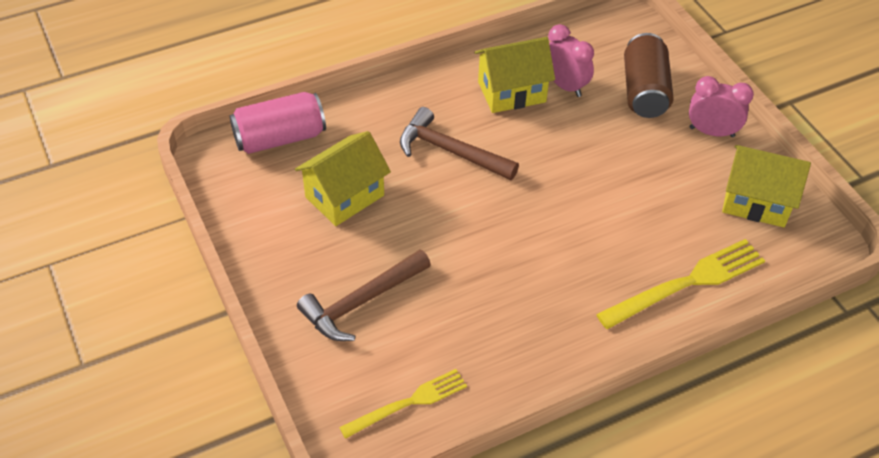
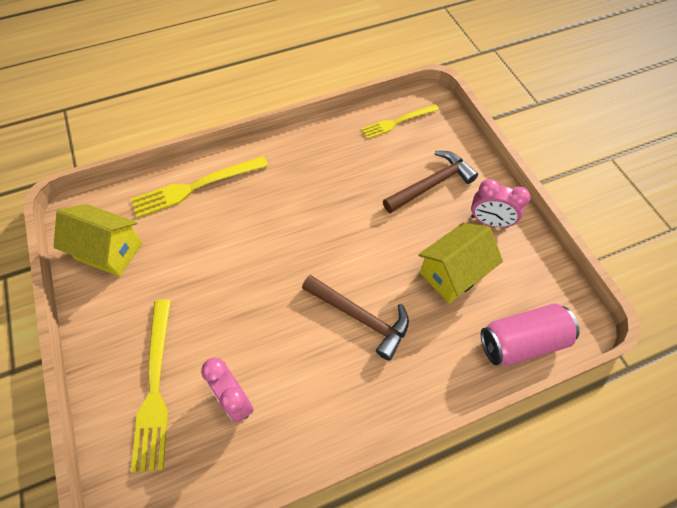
camera: 175 degrees left, 10 degrees up
(511, 92) = (292, 392): yellow house -> none
(644, 91) = (155, 386): brown can -> yellow fork
(711, 132) = (111, 328): pink clock -> pink clock (489, 221)

